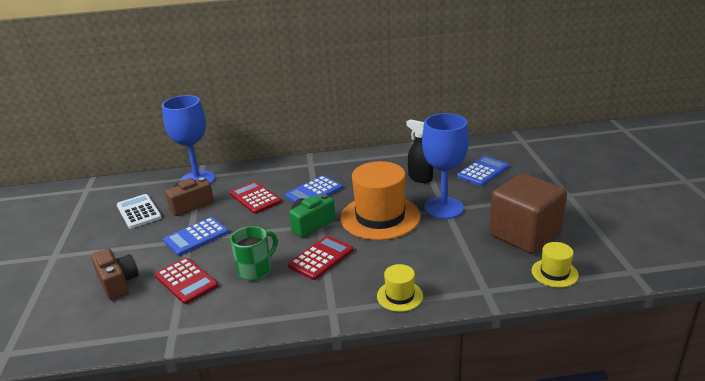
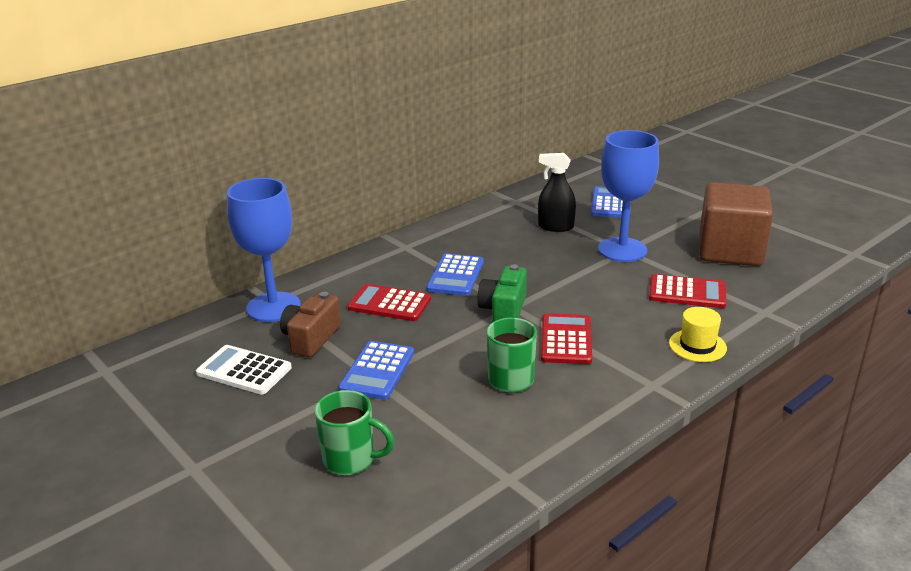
camera: 35 degrees left, 0 degrees up
(118, 283) = (351, 460): brown camera -> green mug
(186, 281) = (442, 421): red calculator -> red calculator (687, 292)
(380, 217) = (570, 278): orange hat -> none
(554, 273) = (799, 276): yellow hat -> none

